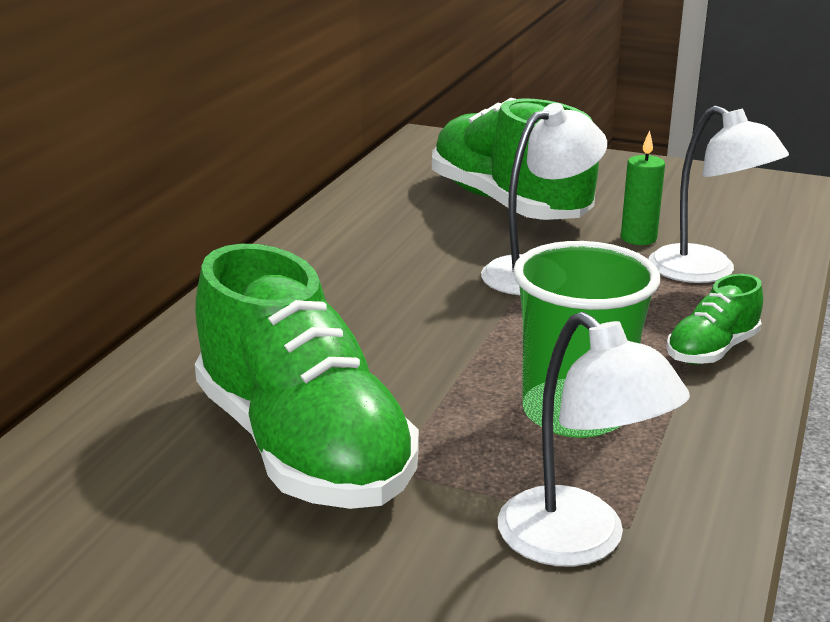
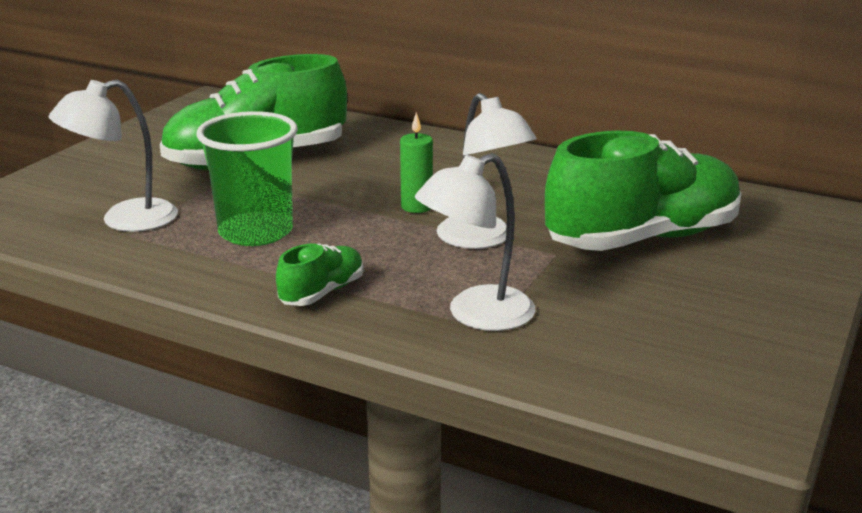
camera: 95 degrees right, 0 degrees up
(638, 238) = (559, 292): green candle -> green candle (416, 207)
(712, 350) = (322, 292): green shoe -> green shoe turned 75 degrees clockwise

